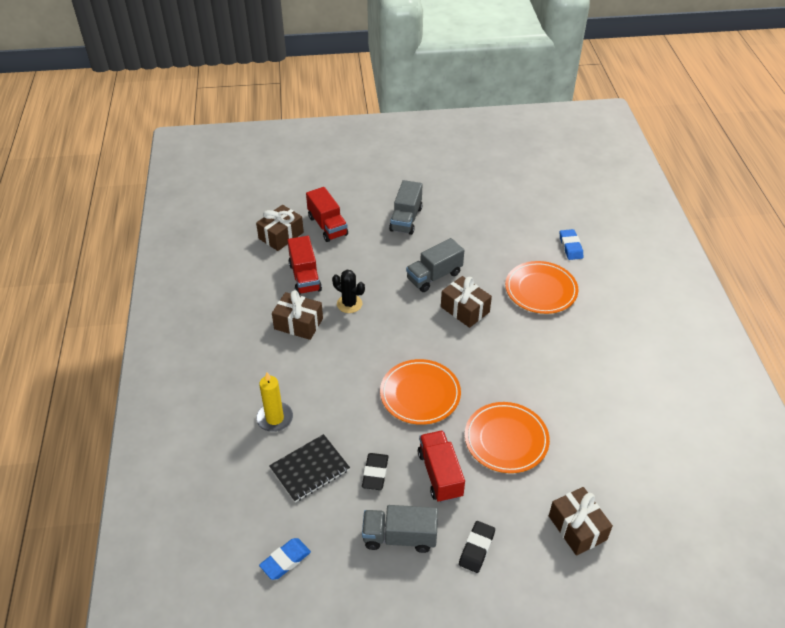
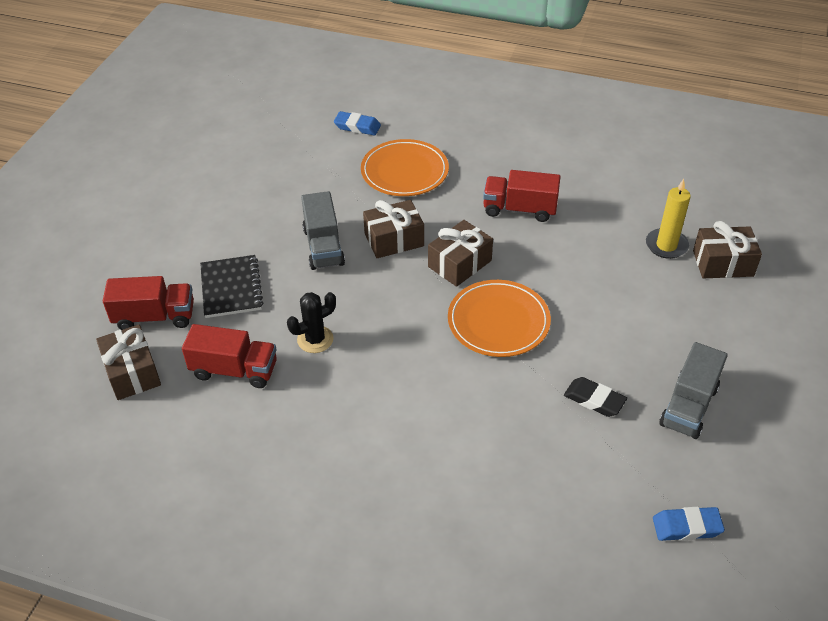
camera: 65 degrees left, 0 degrees up
(275, 418) = (464, 476): yellow candle -> yellow candle (666, 245)
(285, 560) = (686, 527): blue eraser -> blue eraser turned 75 degrees counterclockwise
(298, 323) = (315, 402): brown gift -> brown gift (459, 264)
(310, 469) = (562, 462): black notebook -> black notebook (231, 288)
(406, 219) = (206, 238): grey truck -> none
(440, 474) = (618, 343): red truck -> red truck (519, 209)
(476, 548) = (723, 347): black eraser -> none
(506, 439) = (595, 274): orange plate -> none

